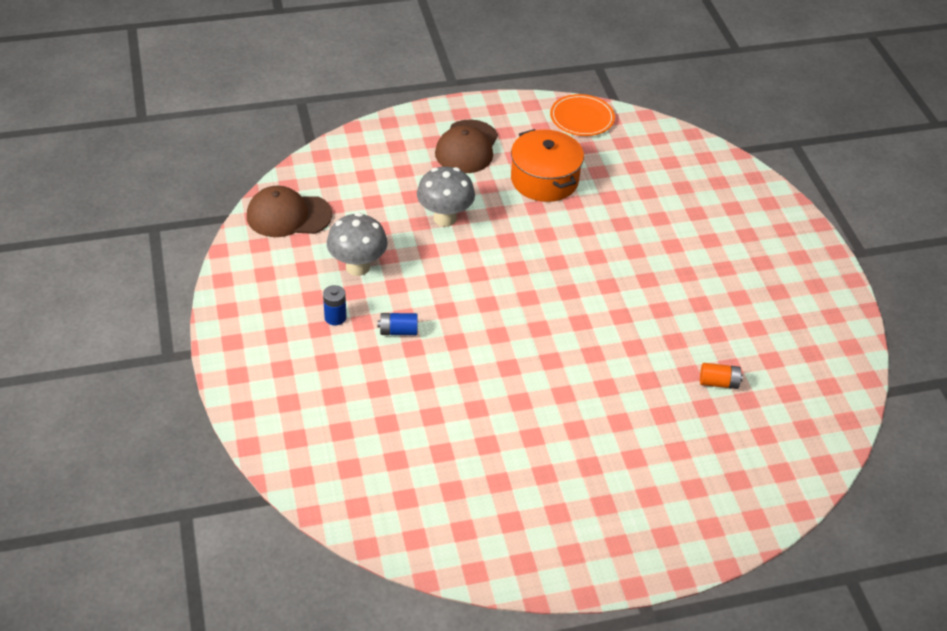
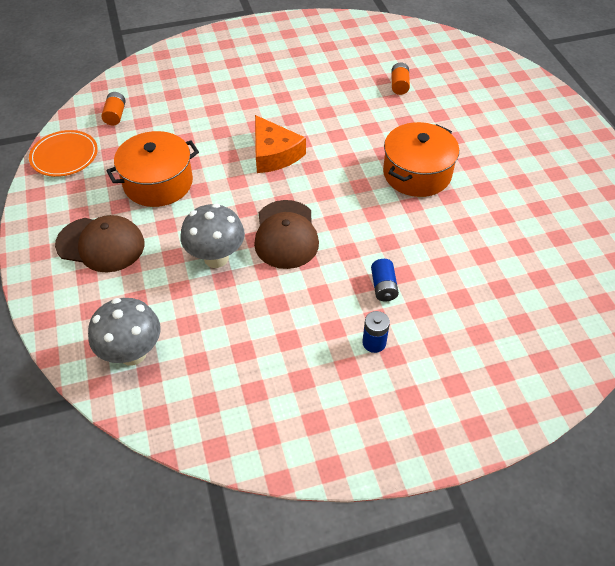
camera: 90 degrees left, 5 degrees up
(288, 215) = (213, 409): brown cap -> brown cap (286, 234)
(357, 267) = (296, 329): grey mushroom -> grey mushroom (132, 353)
(557, 378) = (417, 173): none -> orange pot
(587, 262) = (274, 154): none -> orange cheese
(644, 147) = (115, 115): none -> orange battery

